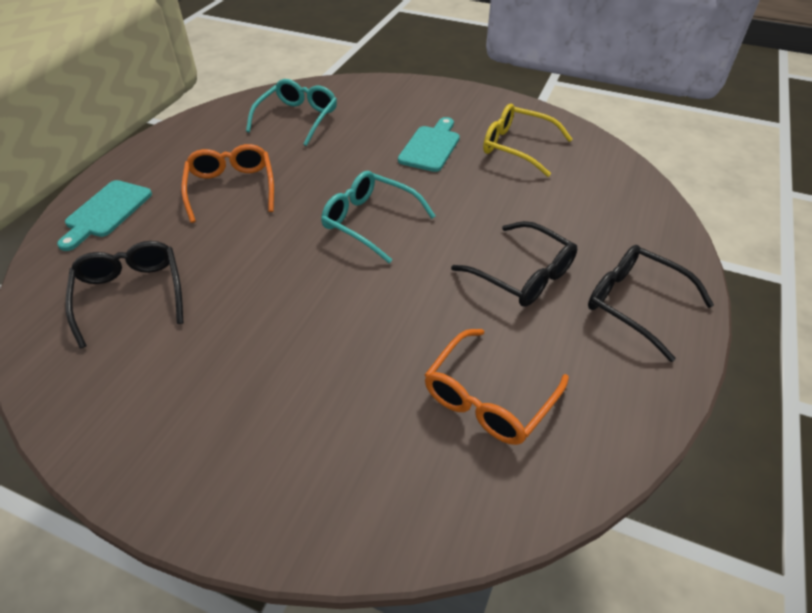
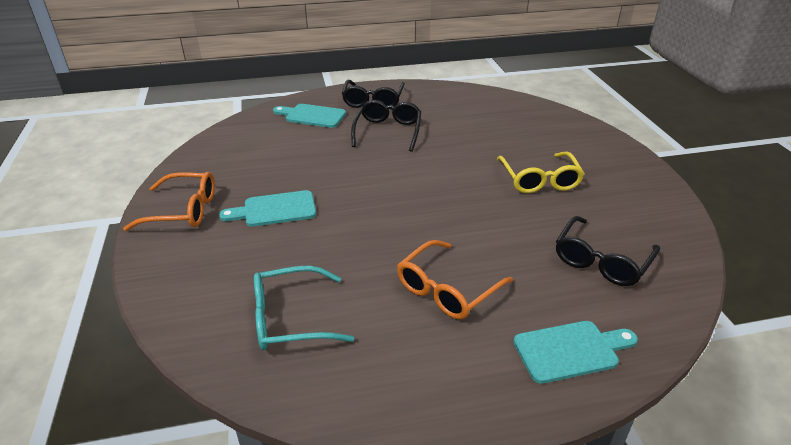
camera: 125 degrees left, 10 degrees down
(370, 222) = (403, 197): turquoise glasses -> none
(489, 397) = (480, 118): orange glasses -> orange glasses (182, 210)
(518, 147) = (241, 171): yellow glasses -> yellow glasses (539, 179)
(617, 229) = (312, 116): none -> turquoise cutting board

